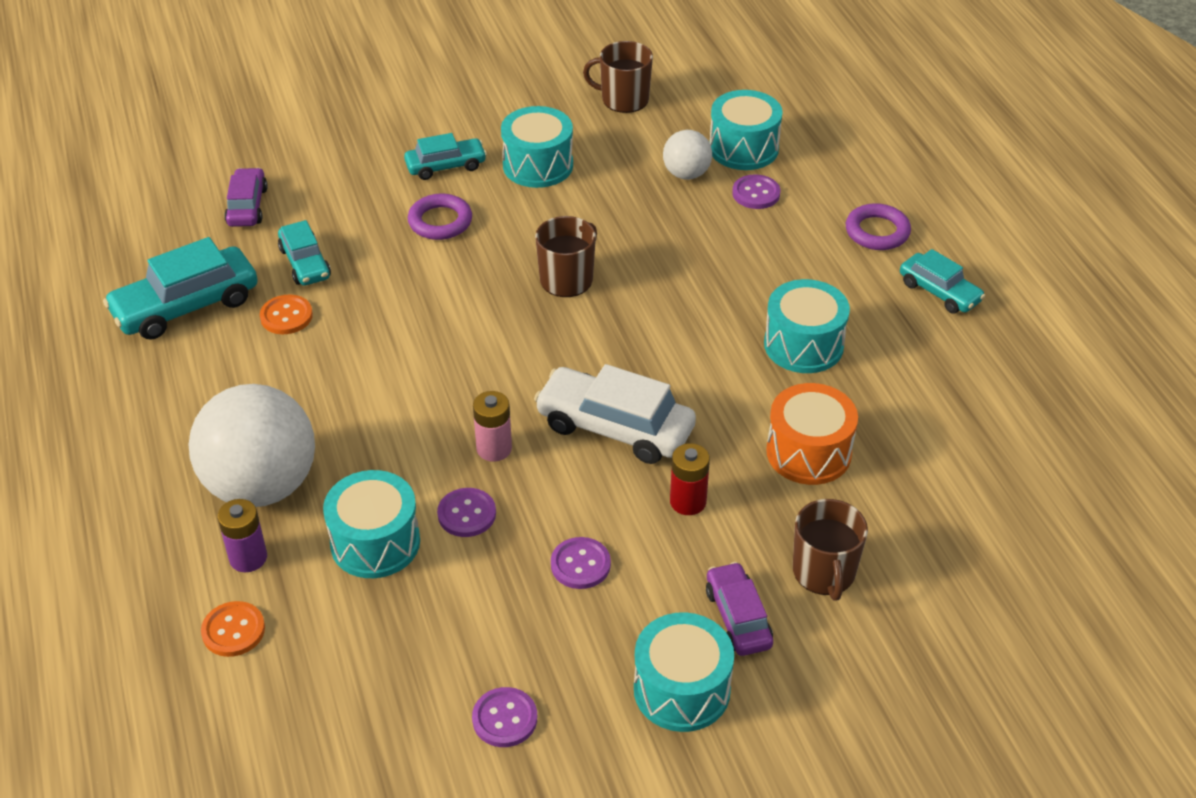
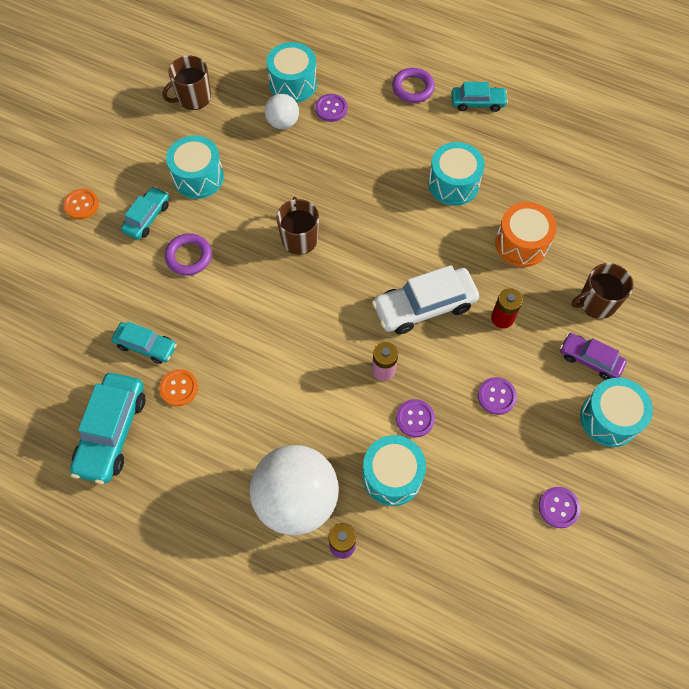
camera: 45 degrees left, 20 degrees up
(233, 630) = (386, 590): orange button -> orange button (81, 205)
(247, 206) = (63, 337): purple car -> none
(824, 572) = (596, 302): brown mug -> brown mug turned 120 degrees clockwise

